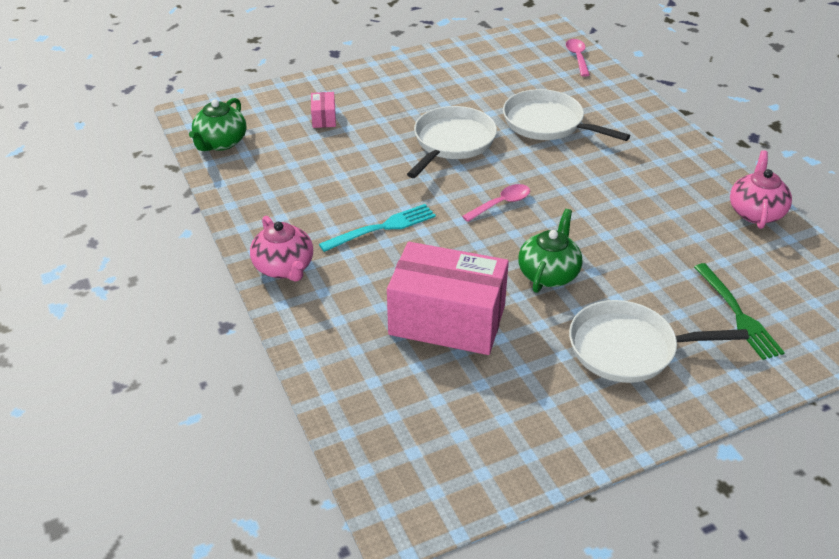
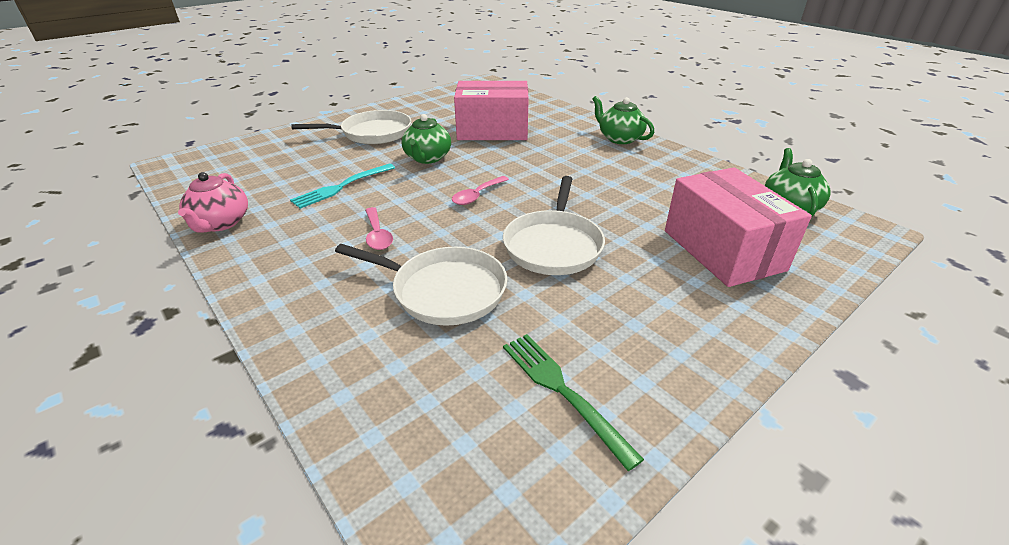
camera: 165 degrees right, 5 degrees down
(284, 268) = (619, 138): pink teapot -> green teapot
(324, 118) = (722, 250): pink box -> pink box, size x2.44
(382, 228) = (570, 166): turquoise fork -> turquoise fork (342, 187)
(577, 57) = (398, 463): pink spoon -> pink spoon (377, 235)
(738, 314) = (287, 155): green fork -> green fork (562, 391)

